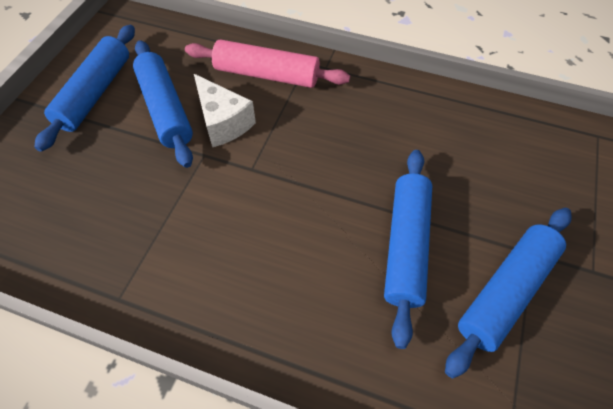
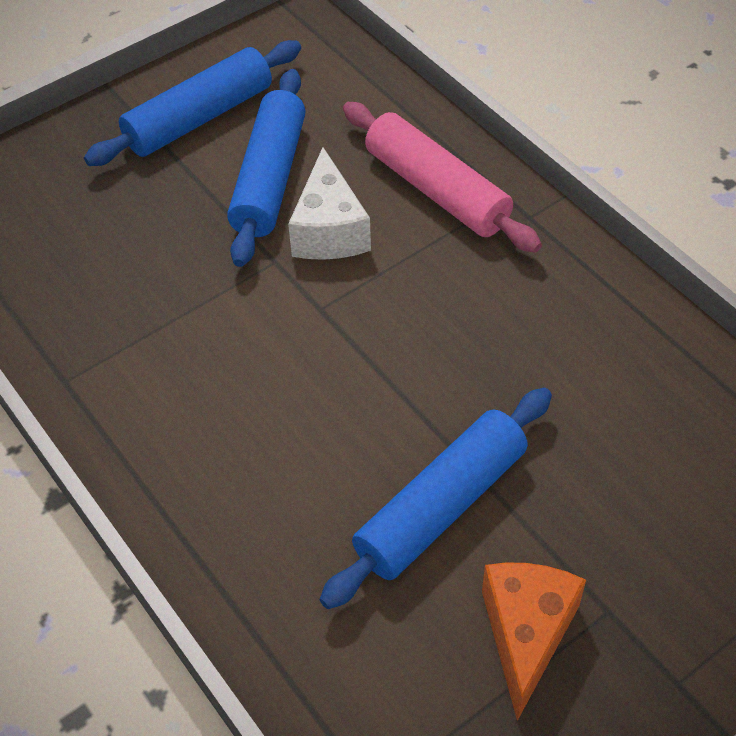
camera: 35 degrees right, 5 degrees down
(506, 292) = (526, 634): blue rolling pin -> orange cheese

